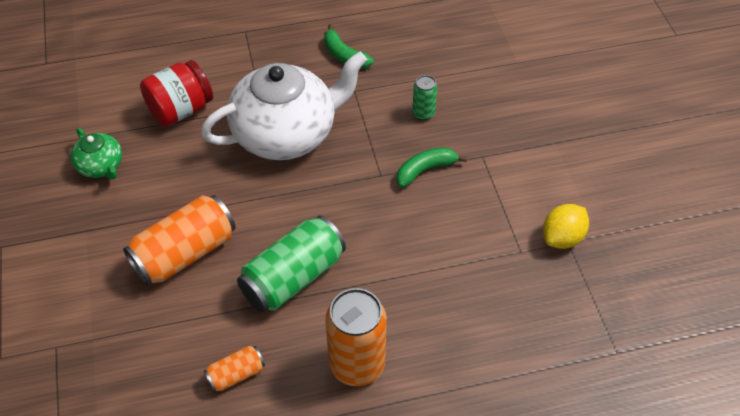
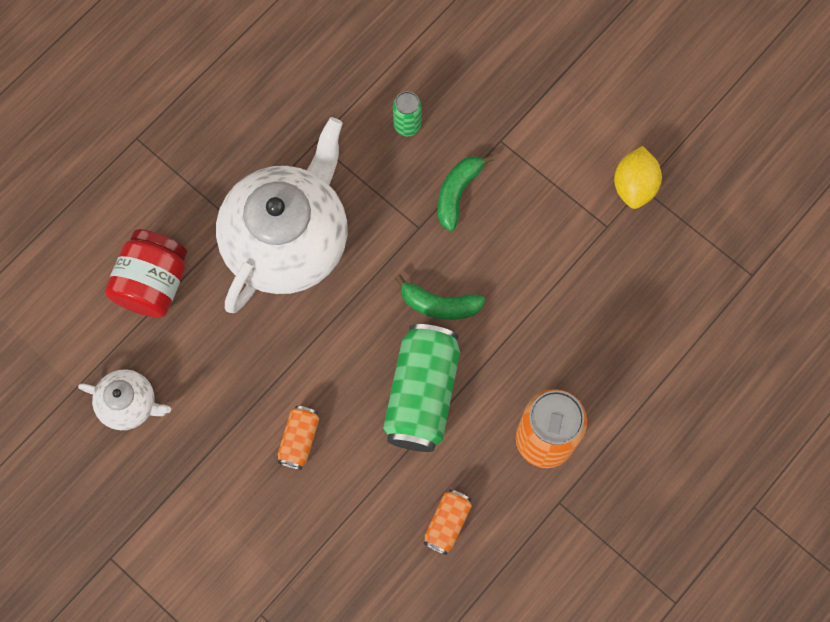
camera: 35 degrees left, 20 degrees up
(101, 166) = (129, 404): green teapot -> white teapot
(185, 253) = (299, 440): orange can -> orange can, size x0.50
(344, 55) = (271, 102): green banana -> green banana (439, 305)

